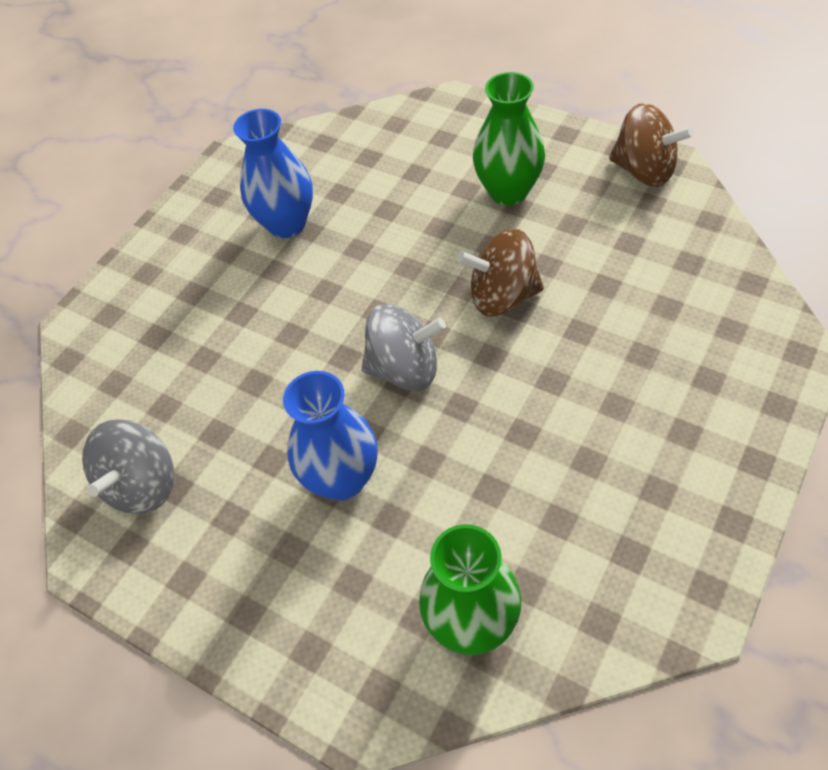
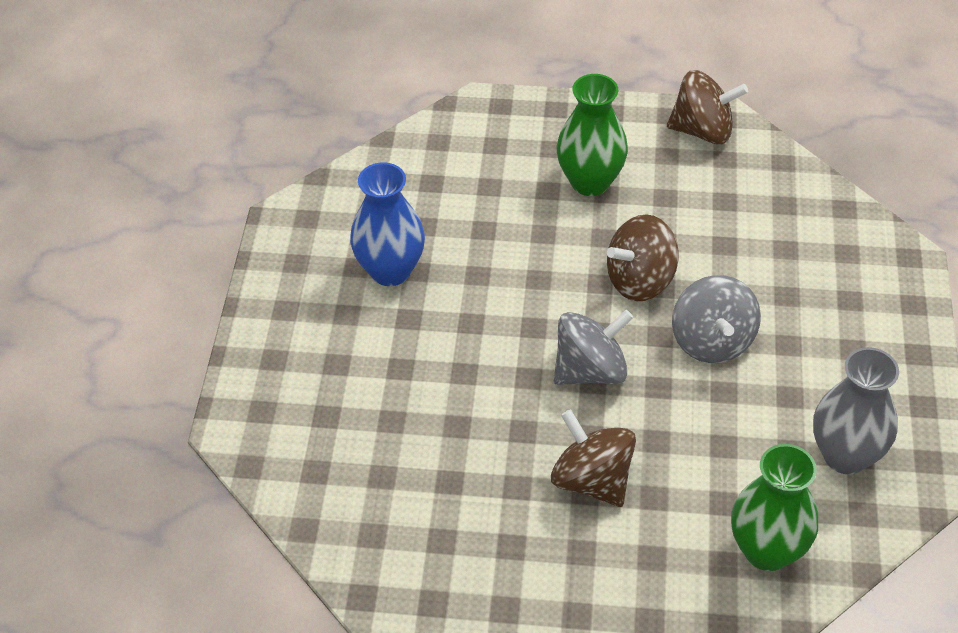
camera: 30 degrees left, 5 degrees down
(143, 485) = (410, 548): grey spinning top -> grey spinning top (712, 341)
(342, 479) = (592, 480): blue vase -> brown spinning top
(614, 548) = (845, 455): none -> grey vase

